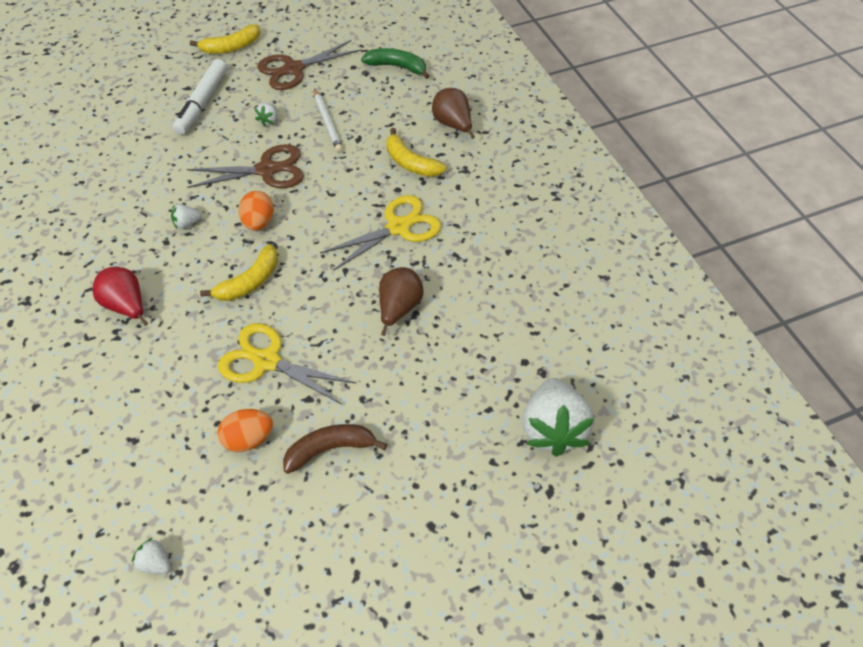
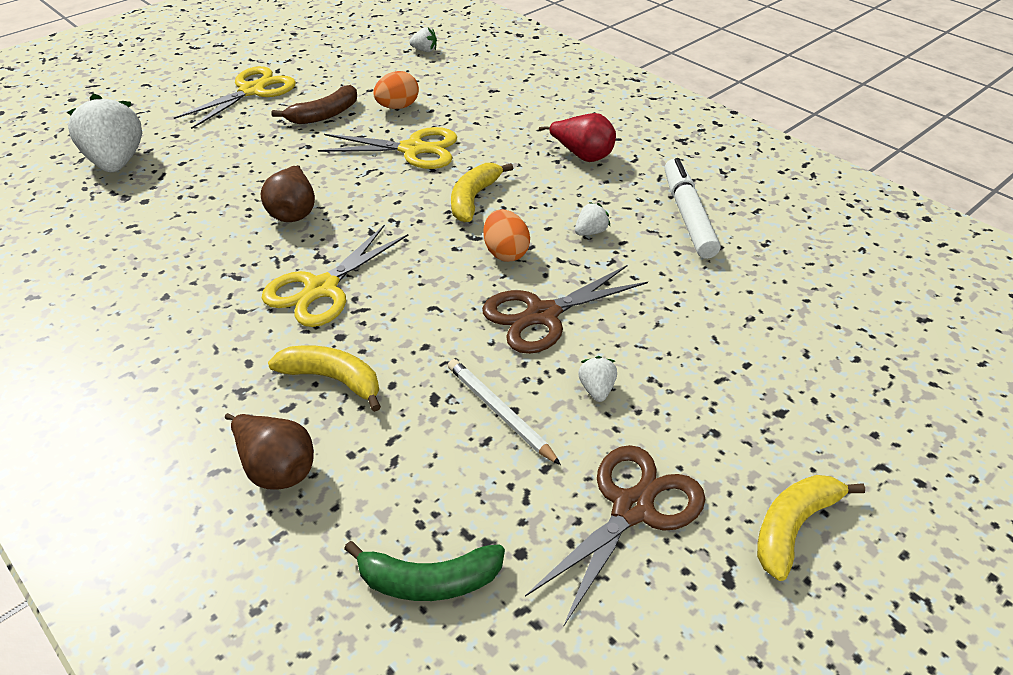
camera: 160 degrees right, 10 degrees down
(202, 103) = (727, 391): white marker -> white marker (688, 216)
(397, 530) = (252, 91): none -> yellow scissors

